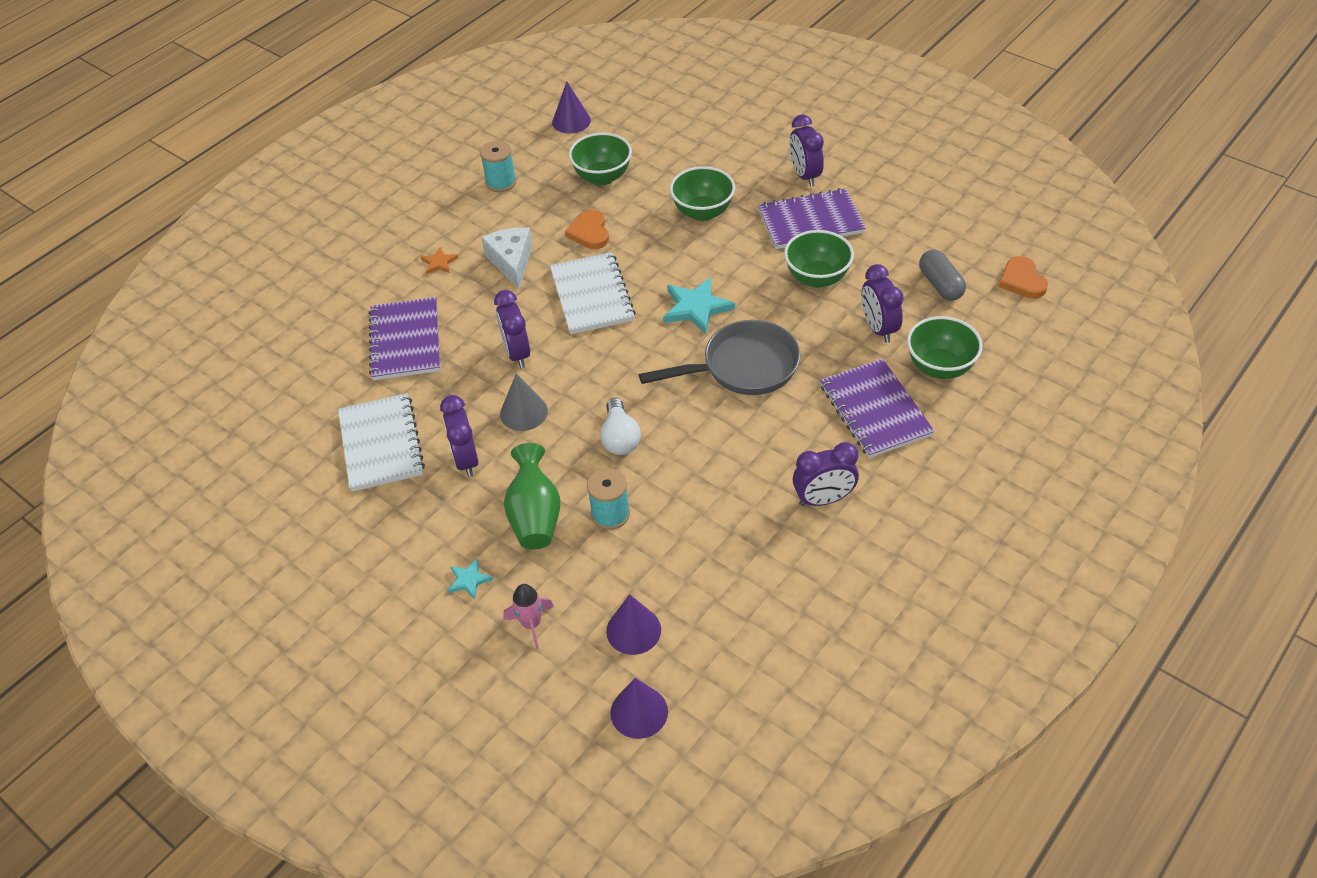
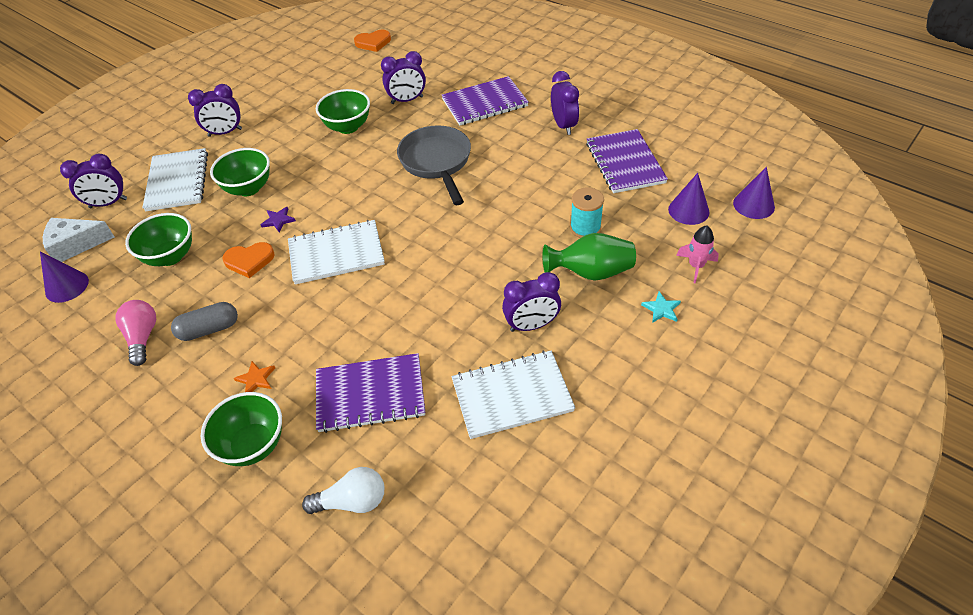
camera: 90 degrees left, 0 degrees up
(501, 182) = (143, 337): turquoise spool -> pink light bulb
(511, 261) = (273, 316): white cheese -> white cheese (76, 245)
(517, 353) = (402, 301): purple clock -> purple clock (108, 203)
(523, 412) = (476, 290): grey cone -> none
(620, 438) = (507, 227): white light bulb -> white light bulb (352, 501)
(648, 243) = (278, 220): none -> purple star
(696, 308) = (366, 189): turquoise star -> none
(717, 157) = (177, 181): none -> white notebook
(810, 221) = (282, 130): purple notebook -> purple notebook (625, 163)
(940, 284) = (369, 73): grey capsule -> grey capsule (209, 329)
(940, 367) = (448, 76): green bowl -> green bowl (253, 445)

